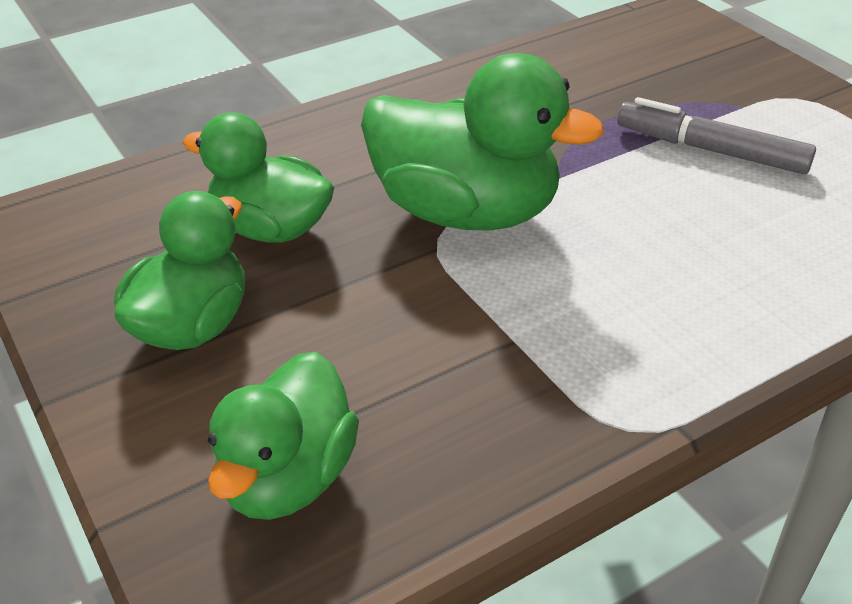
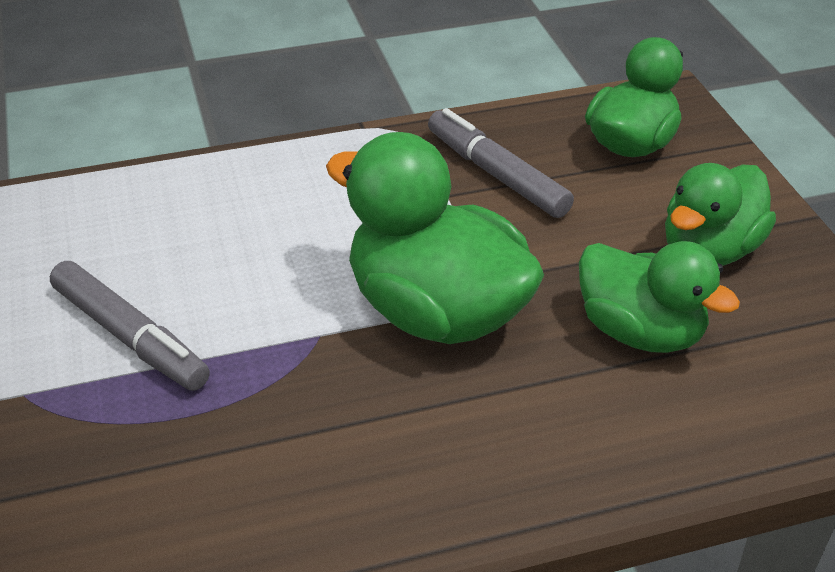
camera: 165 degrees left, 0 degrees up
(464, 381) = (496, 174): none -> grey marker

